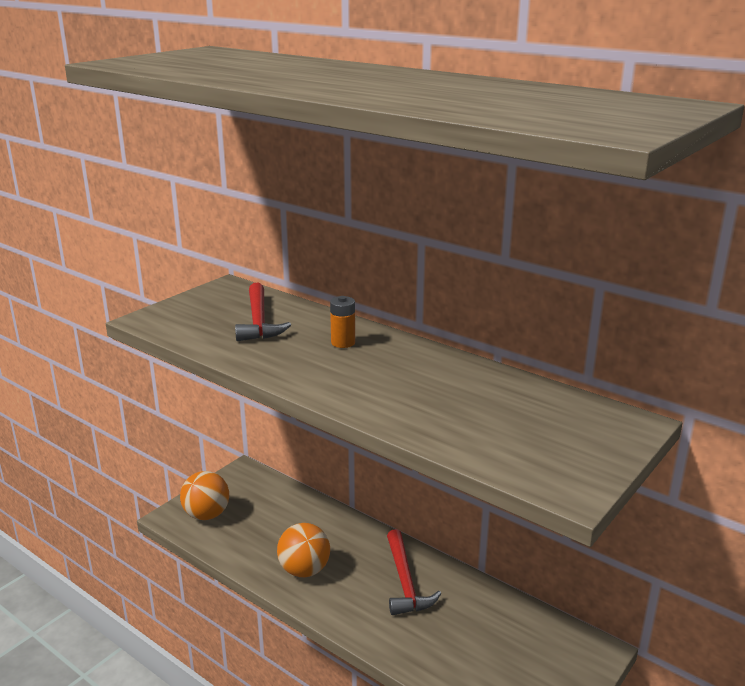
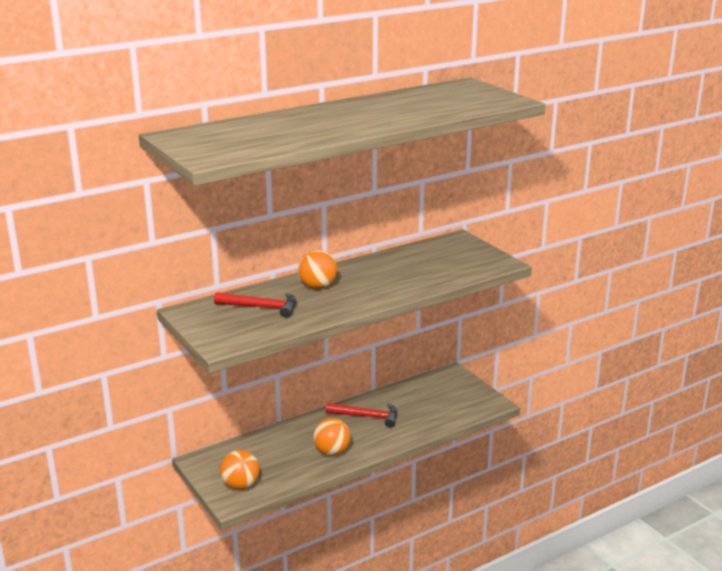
camera: 70 degrees left, 0 degrees up
(343, 343) = (318, 286): orange battery -> orange ball

